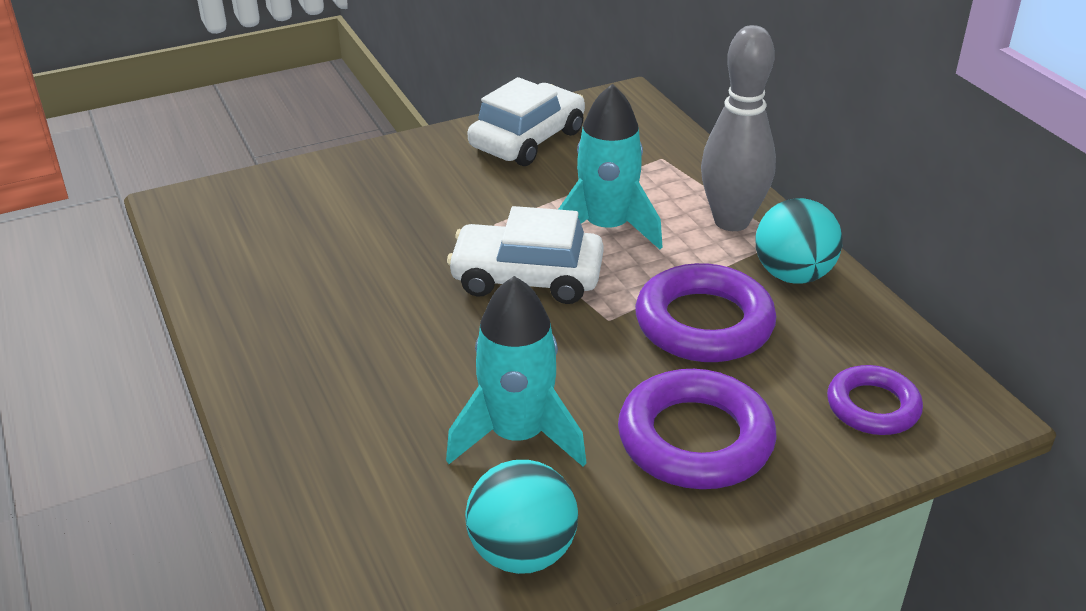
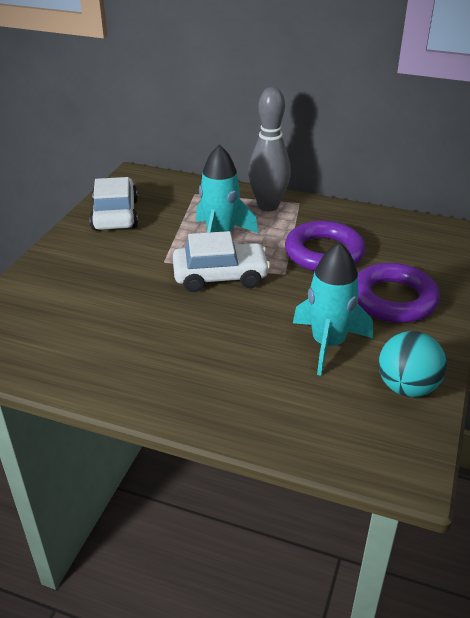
camera: 45 degrees left, 0 degrees up
(527, 277) = (220, 276): white car -> white car turned 150 degrees counterclockwise
(793, 275) = (325, 215): turquoise ball -> none
(872, 406) = (428, 249): purple ring -> none

